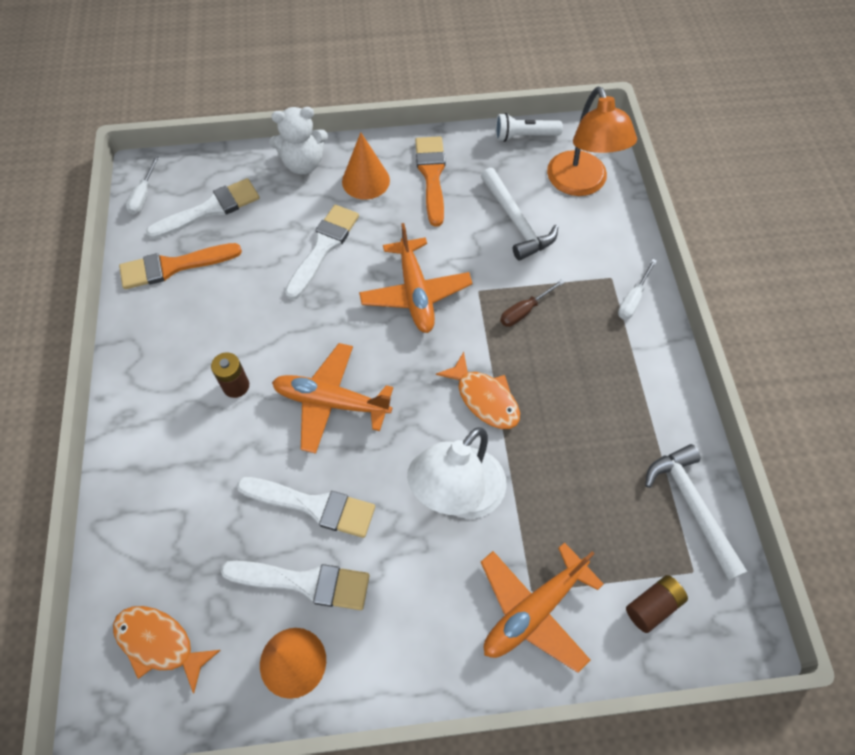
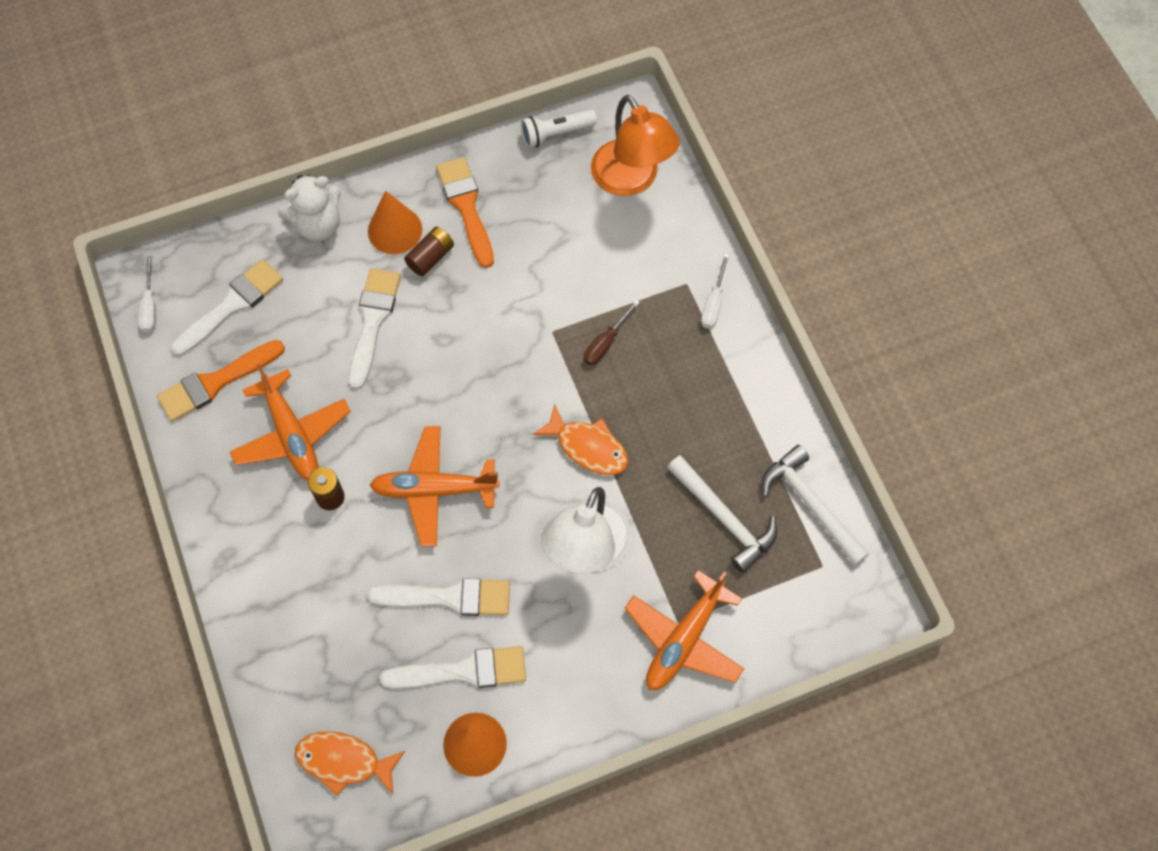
camera: 15 degrees left, 5 degrees up
(415, 293) = (487, 350): orange plane -> orange plane (292, 434)
(516, 222) = (573, 242): white hammer -> white hammer (724, 518)
(653, 606) = (791, 606): brown battery -> brown battery (430, 257)

